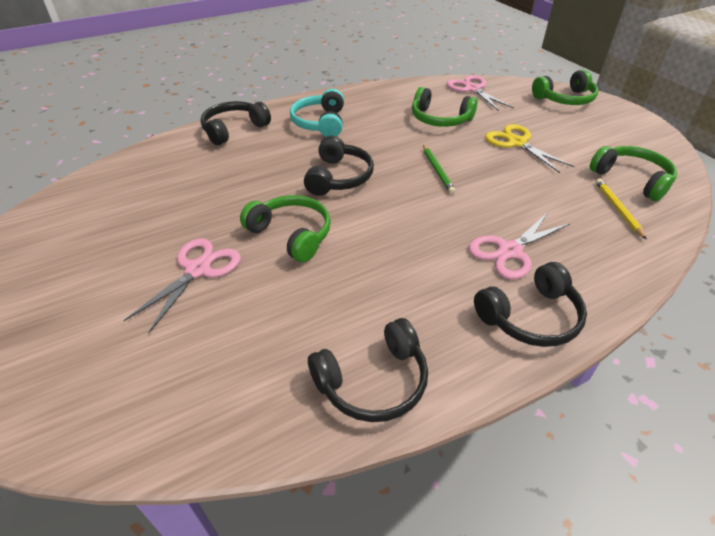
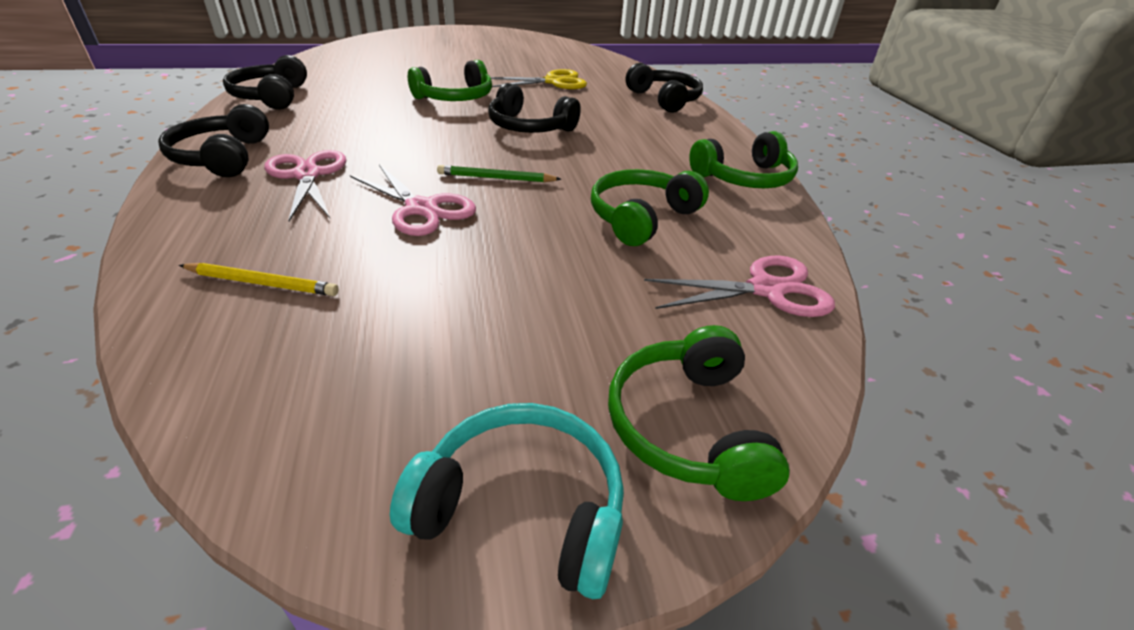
camera: 105 degrees right, 5 degrees down
(198, 270) = (448, 71): pink scissors -> pink scissors (421, 209)
(320, 123) = (664, 138): turquoise headphones -> turquoise headphones (522, 507)
(517, 143) = (520, 264): yellow scissors -> yellow scissors (553, 82)
(631, 179) = (301, 345): green headphones -> green headphones (744, 178)

